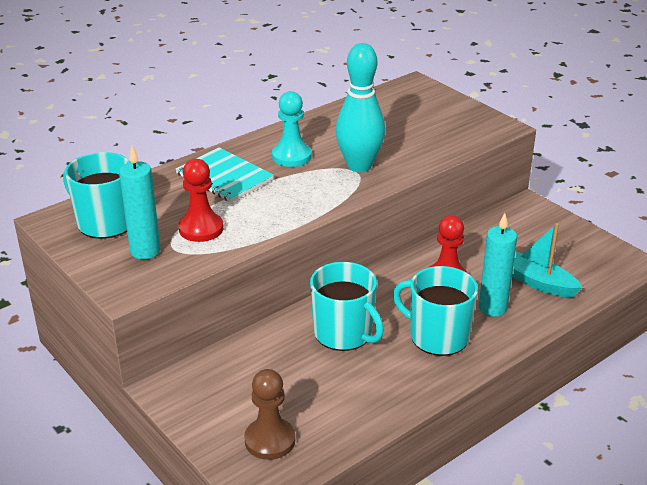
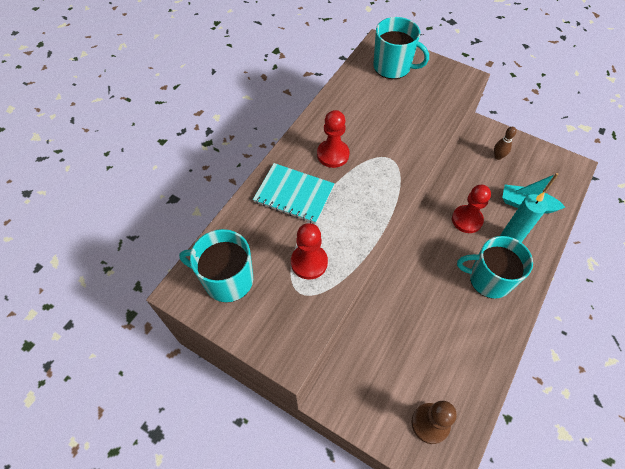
camera: 20 degrees left, 25 degrees up
(145, 251) = (279, 304): turquoise candle -> none
(291, 156) = (333, 154): turquoise pawn -> red pawn
(344, 333) = (426, 298): turquoise mug -> turquoise mug (393, 67)
(359, 166) = (389, 151): turquoise bowling pin -> none
(530, 232) = (498, 156): none -> brown bowling pin

